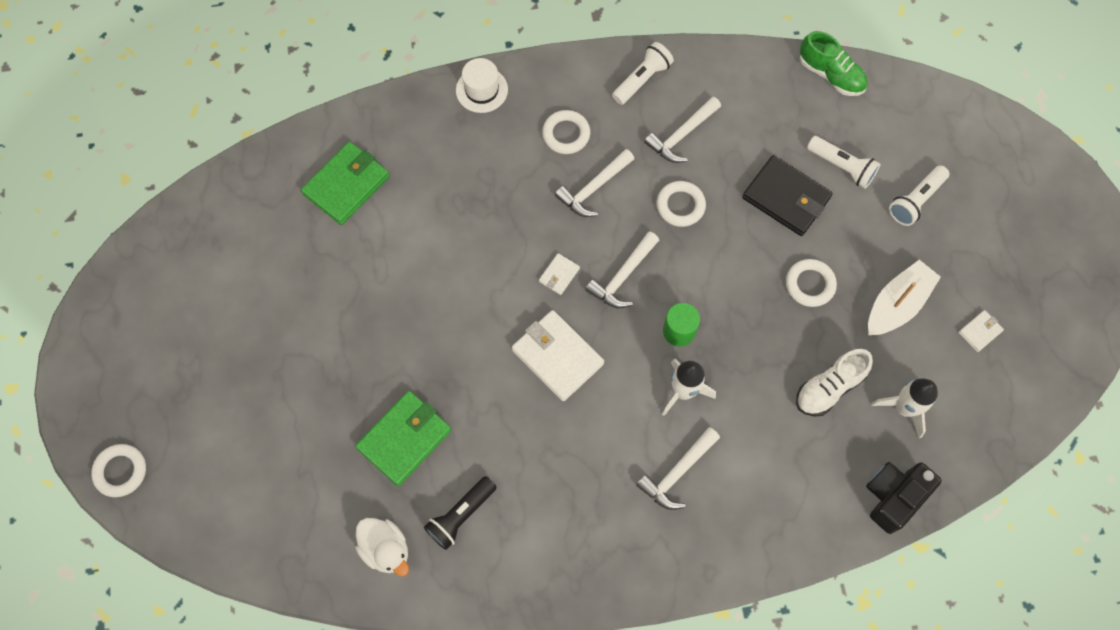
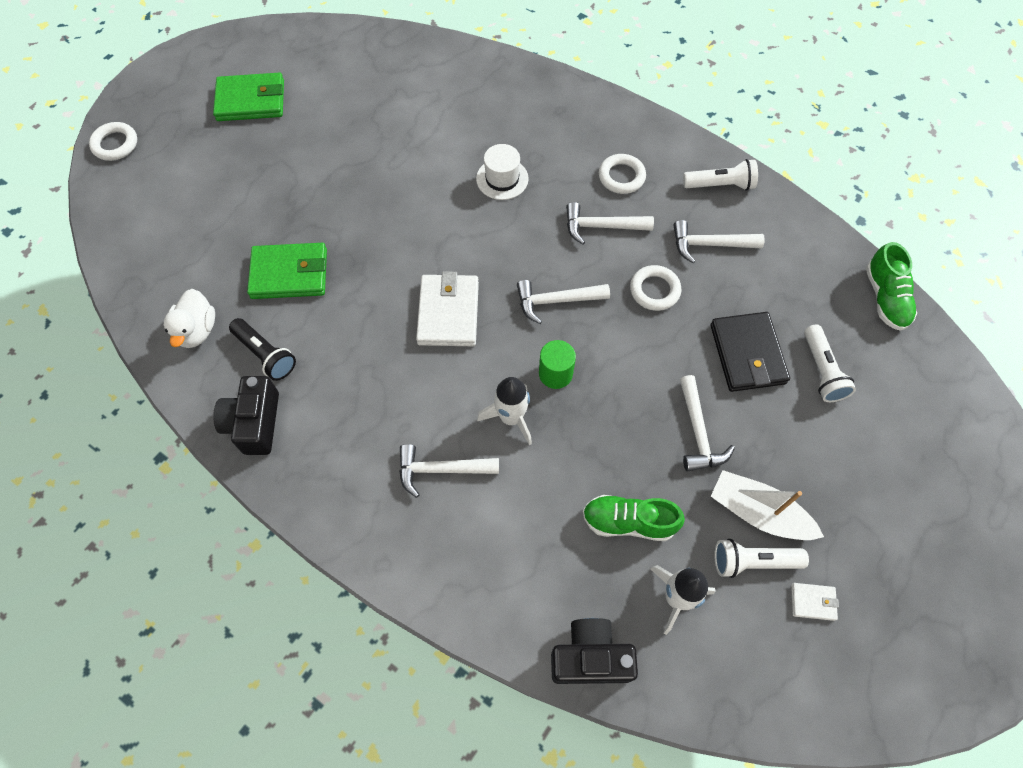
camera: 45 degrees right, 5 degrees down
(346, 185) = (436, 93): green wallet -> green wallet (251, 100)
(461, 515) = (266, 355): black flashlight -> black flashlight turned 135 degrees counterclockwise
(481, 90) = (593, 104): white hat -> white hat (502, 179)
(512, 571) = (254, 423): none -> black camera
(559, 275) = (511, 261): white wallet -> none
(810, 284) = (698, 432): white ring -> white hammer
(829, 388) = (628, 522): white shoe -> green shoe
(897, 304) = (758, 512): white boat -> white boat turned 150 degrees counterclockwise
(915, 201) = (862, 449): white flashlight -> white flashlight (752, 561)

